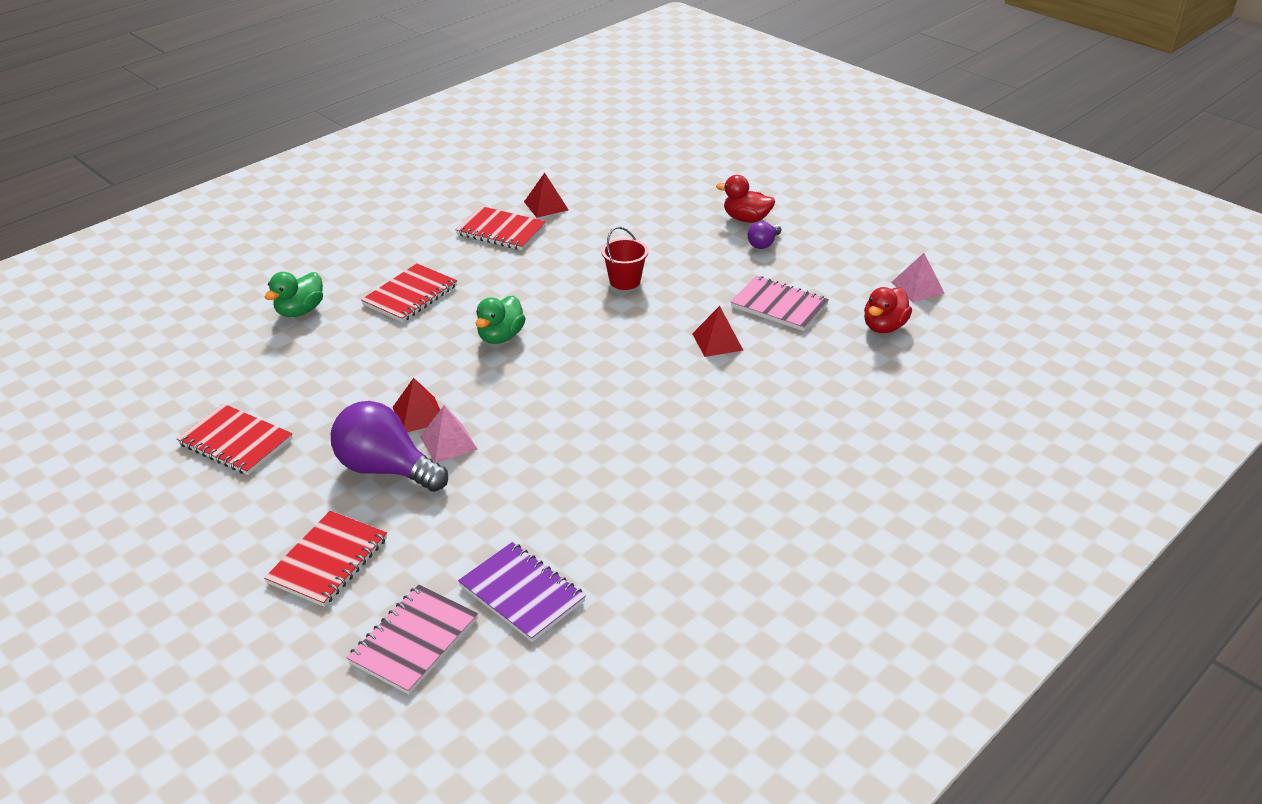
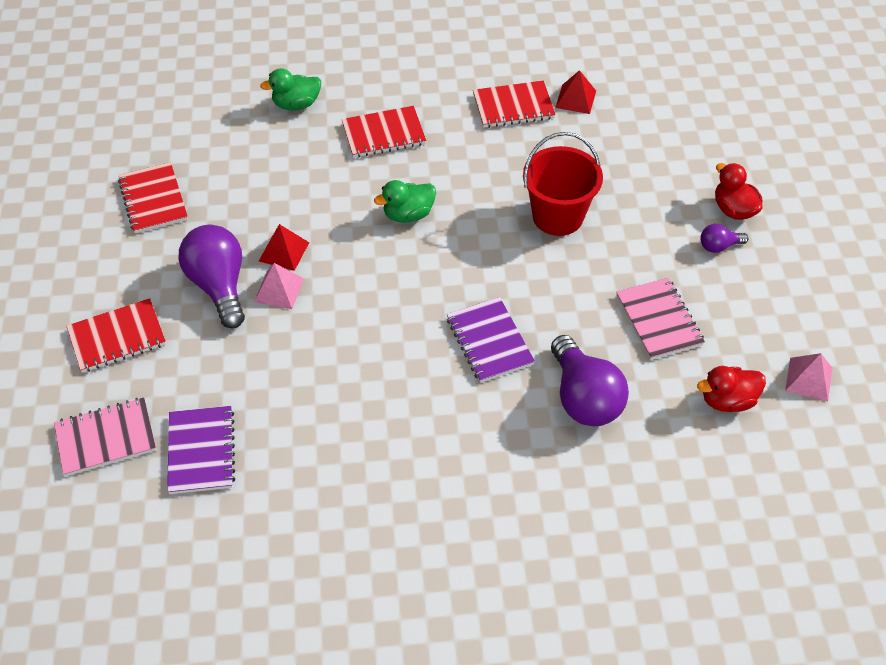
camera: 40 degrees right, 15 degrees up
(501, 231) = (513, 106): red notebook -> red notebook turned 75 degrees counterclockwise
(625, 281) = (557, 216): red bucket -> red bucket, size x1.66
(673, 382) = (489, 341): none -> purple notebook
(717, 342) = (567, 324): red pyramid -> none
(787, 378) = (584, 398): none -> purple light bulb

